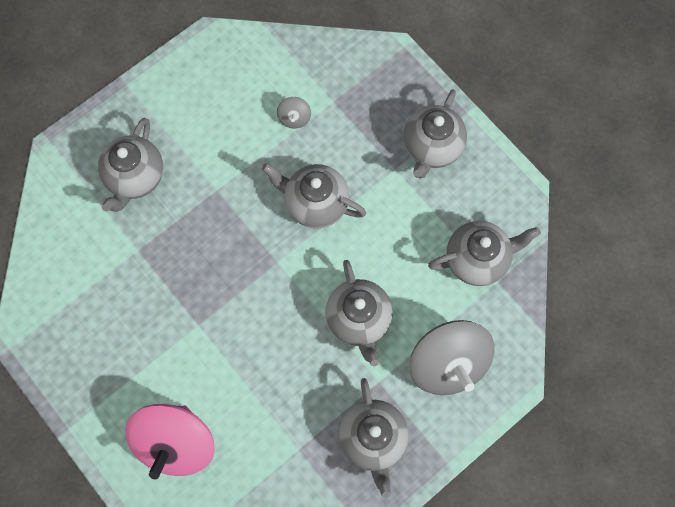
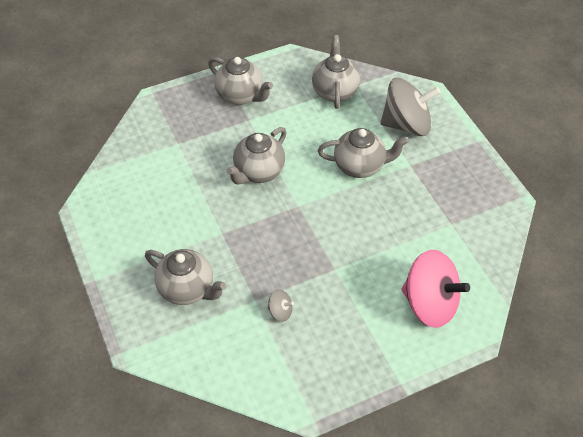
camera: 75 degrees left, 20 degrees down
(294, 118) = (181, 169): grey spinning top -> grey spinning top (280, 311)
(373, 439) = (452, 178): grey teapot -> none

